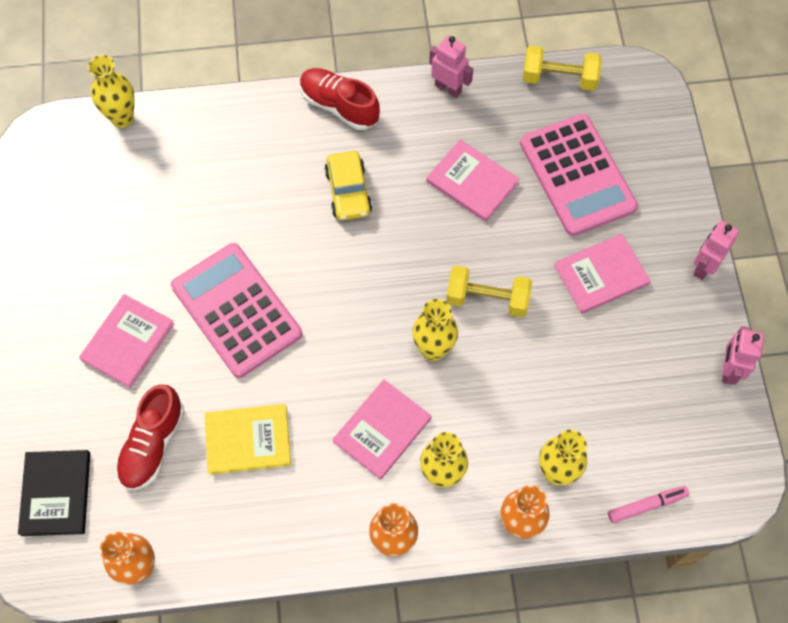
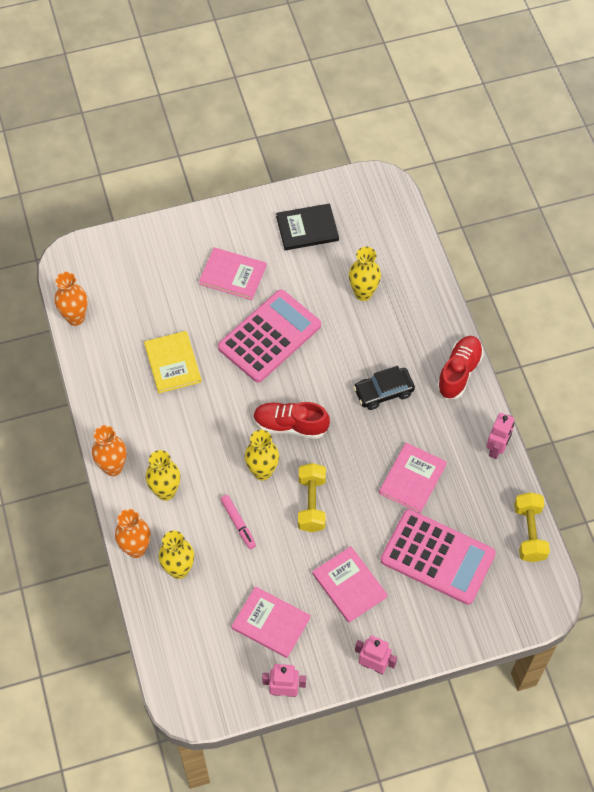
camera: 80 degrees right, 5 degrees down
(56, 493) = (118, 259): black book -> black book (307, 228)
(122, 118) = (411, 230): yellow vase -> yellow vase (363, 293)
(153, 444) = (160, 307): red shoe -> red shoe (290, 425)
(348, 191) = (383, 392): yellow car -> black car
(382, 430) = (193, 447): pink book -> pink book (271, 623)
(577, 175) = (437, 557): pink calculator -> pink calculator turned 120 degrees counterclockwise
(646, 505) = (163, 637): pink marker -> pink marker (238, 523)

